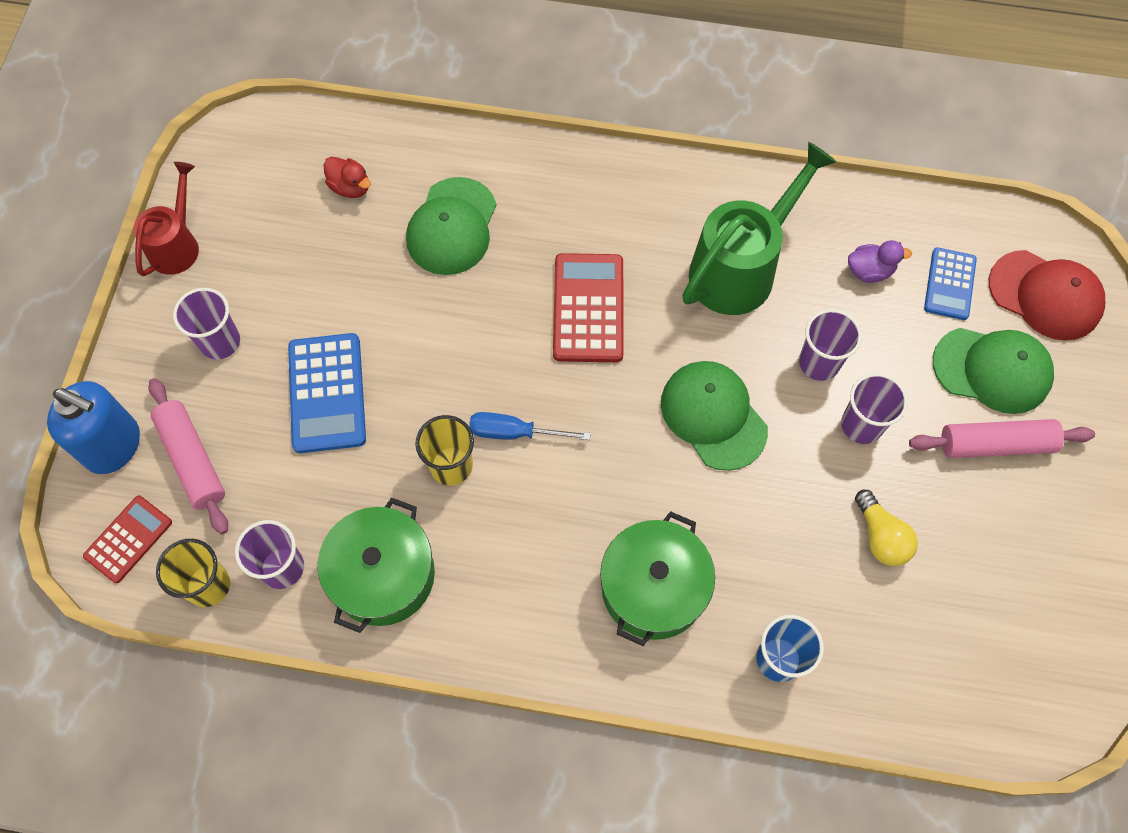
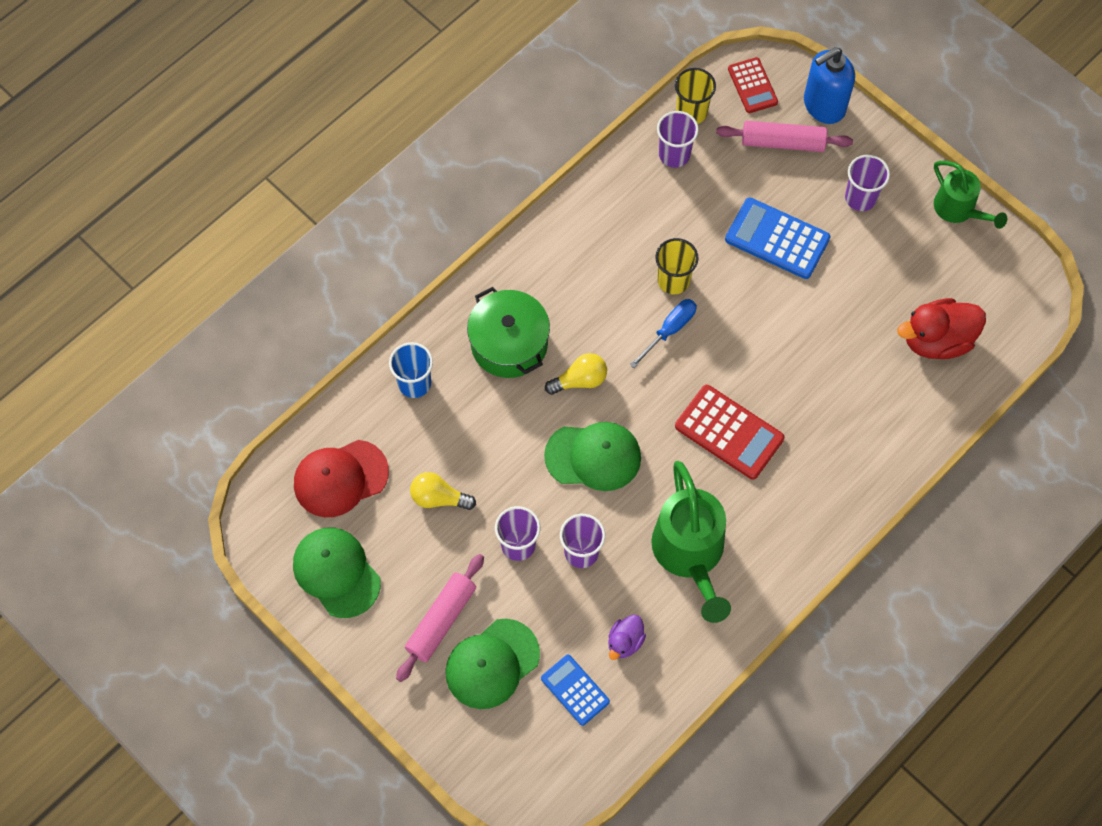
camera: 125 degrees right, 0 degrees up
(177, 244) = (959, 210): red watering can -> green watering can
(350, 187) = (936, 340): red duck -> red duck, size x1.87
(383, 575) = (629, 204): green pot -> none
(452, 227) = (857, 386): green cap -> green cap (336, 572)
(640, 484) = (580, 380): none -> yellow light bulb
(1045, 295) = (517, 751): red cap -> red cap (340, 478)

